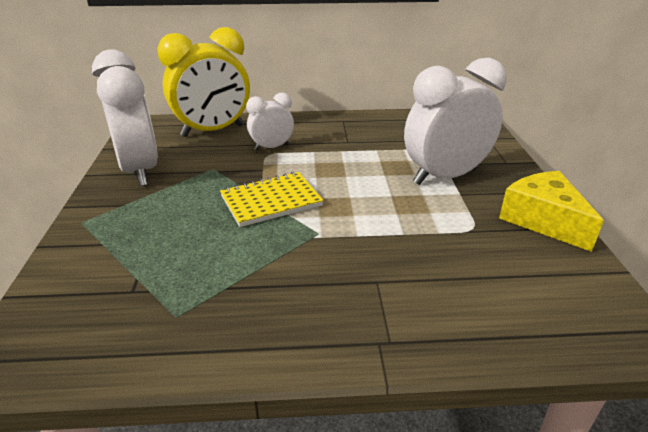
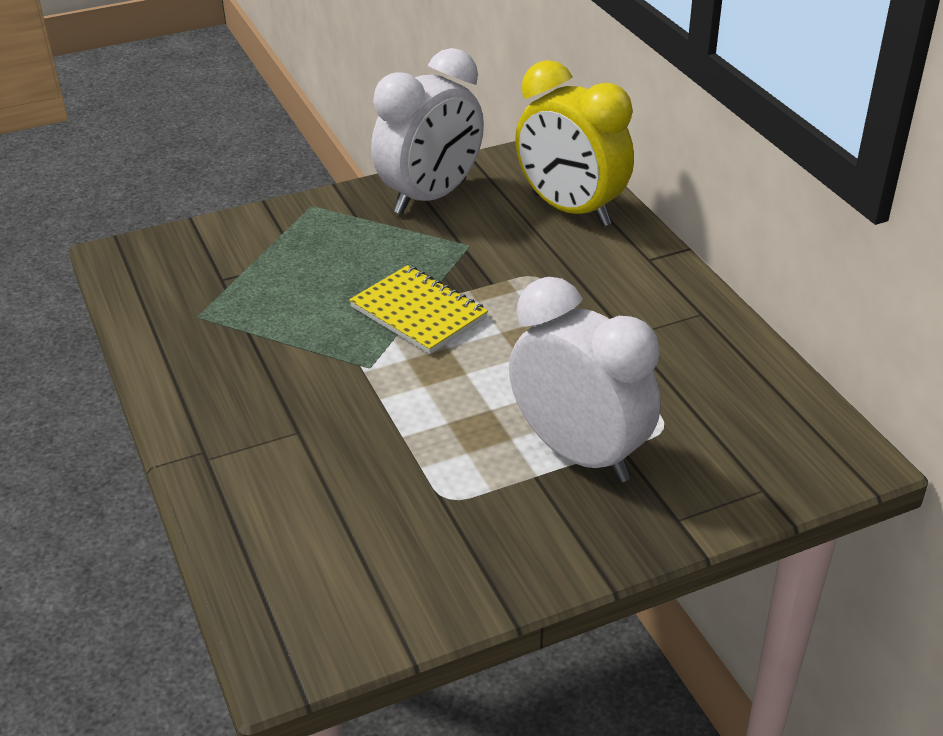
camera: 70 degrees right, 5 degrees up
(272, 147) = (557, 272): white clock -> none
(543, 220) = (506, 570): yellow cheese -> none

